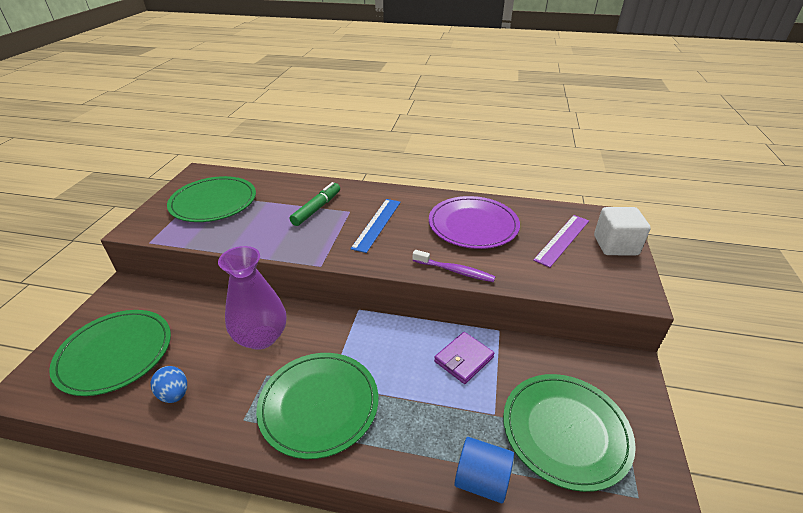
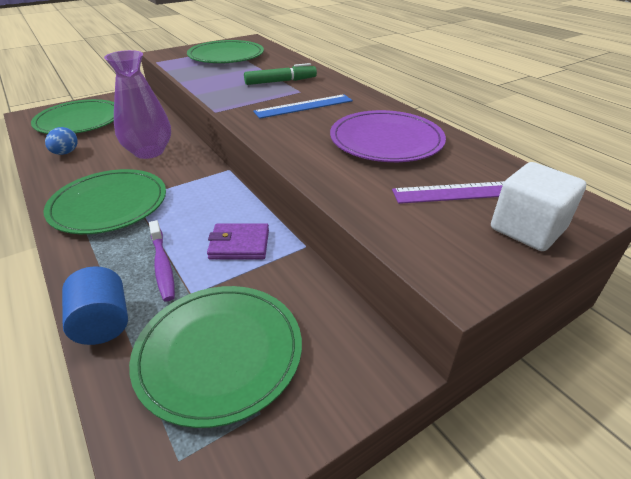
camera: 45 degrees right, 0 degrees up
(455, 271) = (301, 160): purple toothbrush -> purple toothbrush (162, 266)

